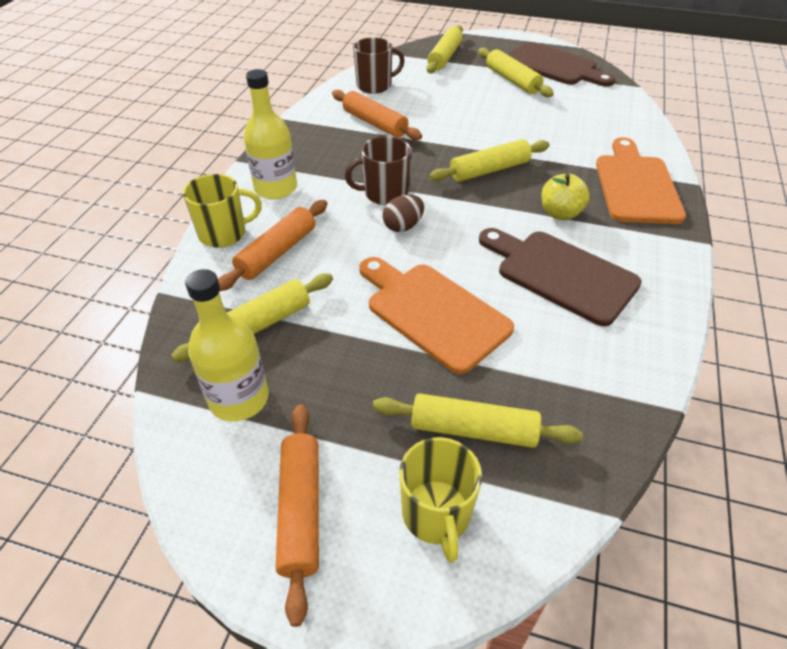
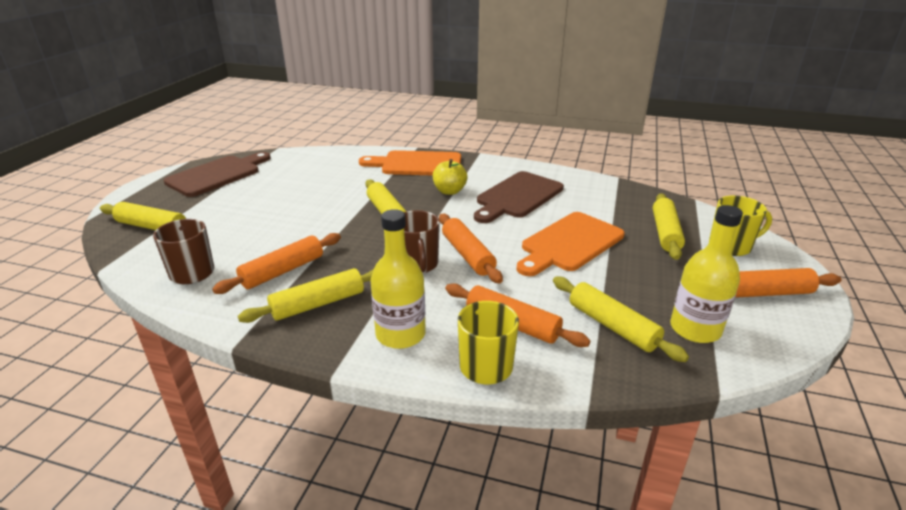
camera: 90 degrees left, 15 degrees down
(403, 226) = (467, 255): brown egg -> orange rolling pin
(512, 80) = (233, 195): yellow rolling pin -> yellow rolling pin (318, 304)

